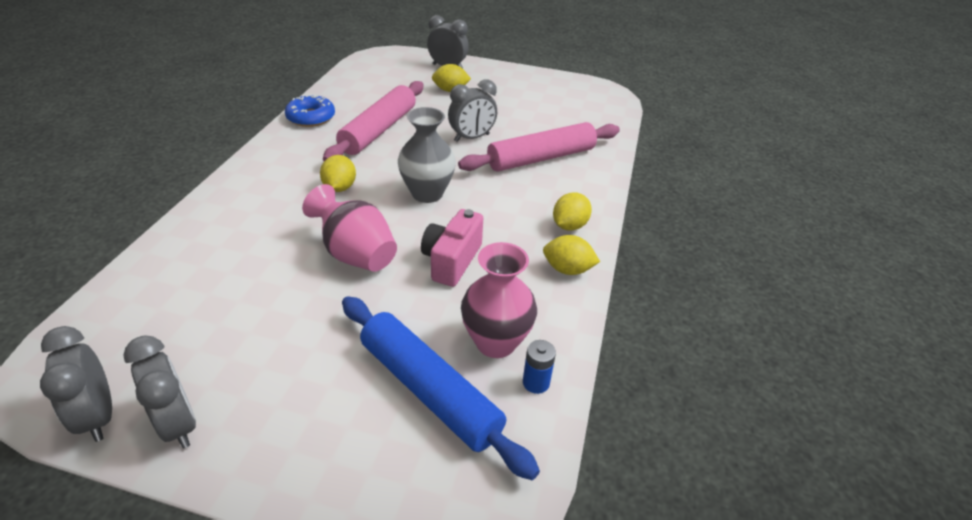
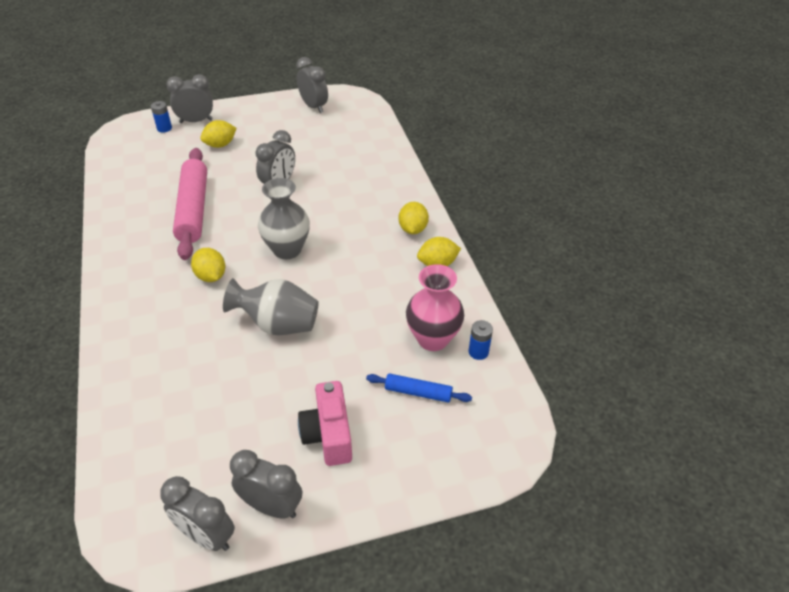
camera: 30 degrees left, 5 degrees up
(311, 117) = (118, 222): blue donut -> none
(355, 254) = (278, 325): pink vase -> grey vase
(416, 64) = (164, 128): none -> blue battery
(429, 390) = (418, 392): blue rolling pin -> blue rolling pin, size x0.50
(451, 260) = (353, 295): pink camera -> pink camera (328, 434)
(541, 158) = (348, 180): pink rolling pin -> none
(563, 88) = (314, 106): none -> grey clock

